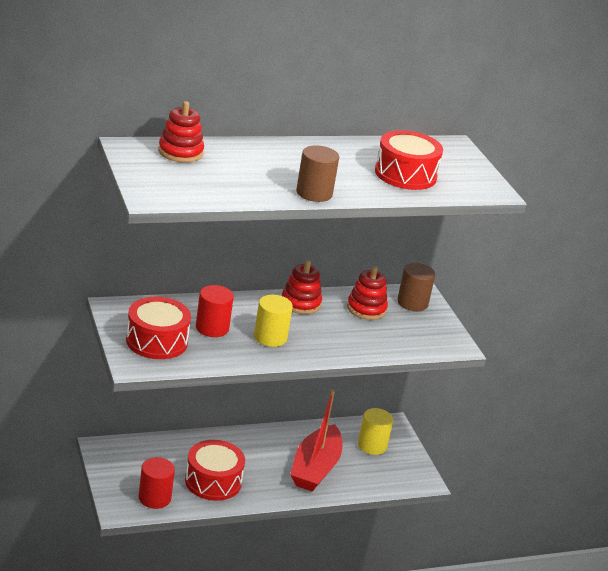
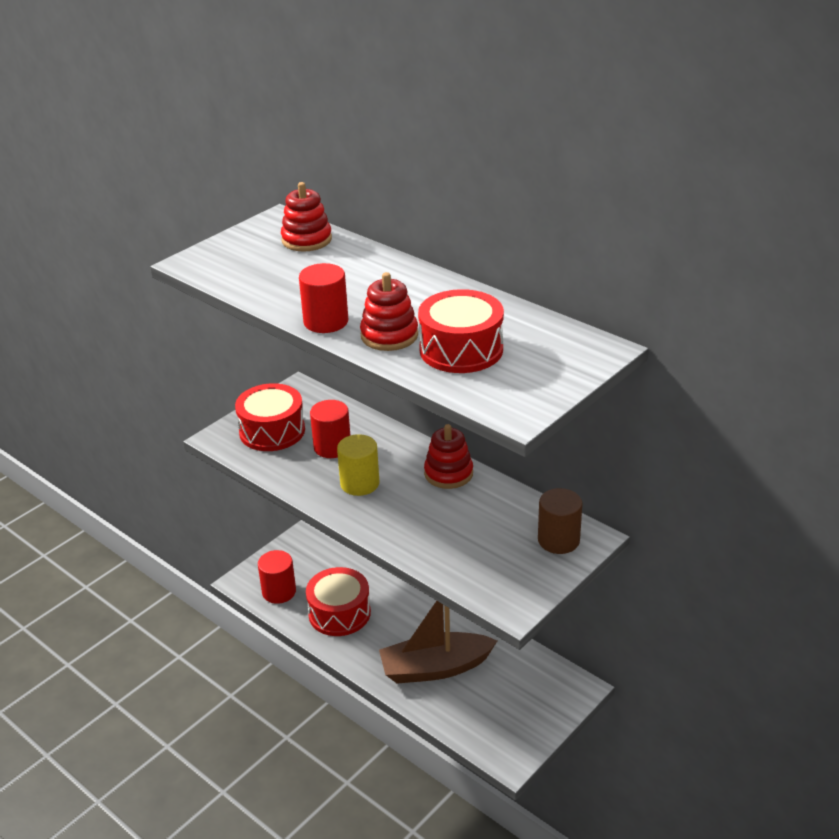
camera: 65 degrees right, 5 degrees up
(314, 193) = (326, 322): brown cylinder -> red cylinder
(315, 468) = (435, 668): red boat -> brown boat
(366, 309) = (499, 516): red stacking toy -> red stacking toy (389, 335)
(372, 445) = (522, 690): yellow cylinder -> none

